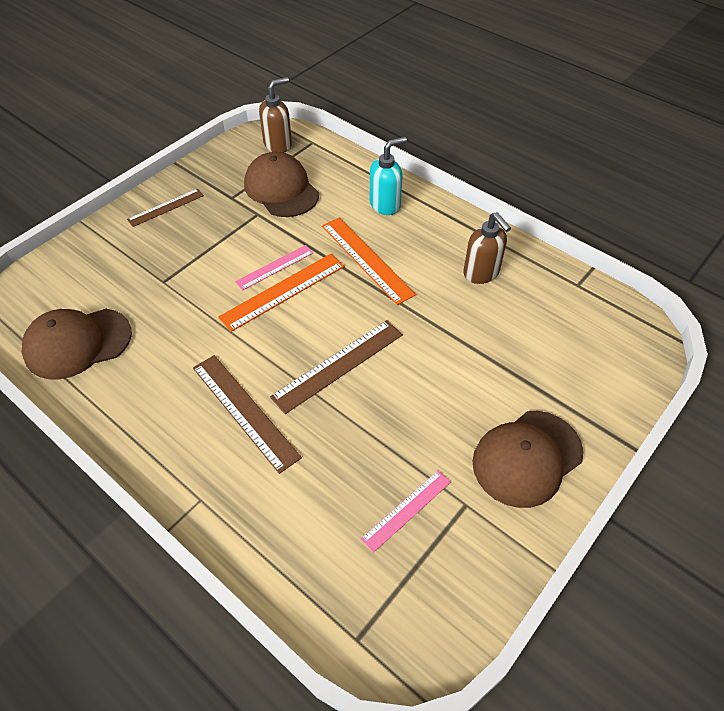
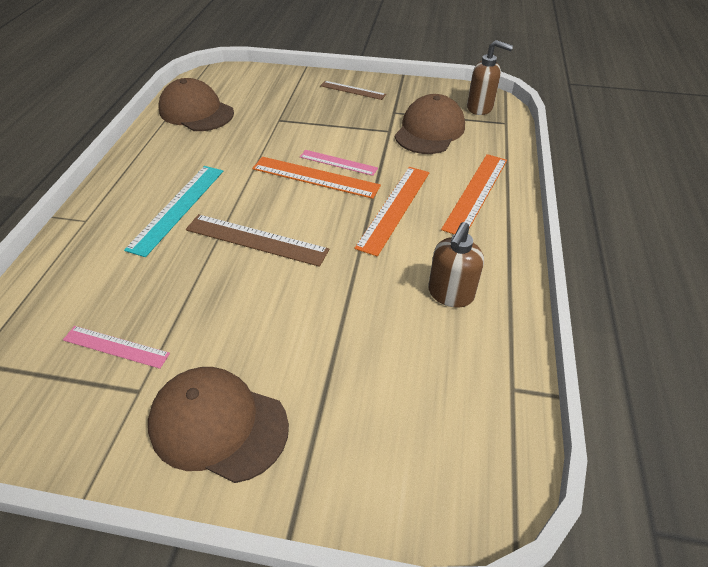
camera: 60 degrees right, 5 degrees down
(245, 411) = (177, 208): brown ruler -> turquoise ruler
(385, 205) = (476, 193): turquoise soap dispenser -> orange ruler

